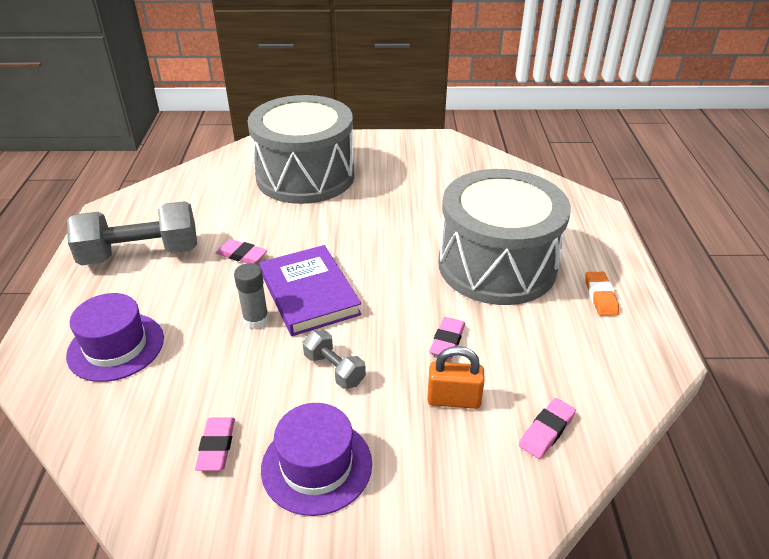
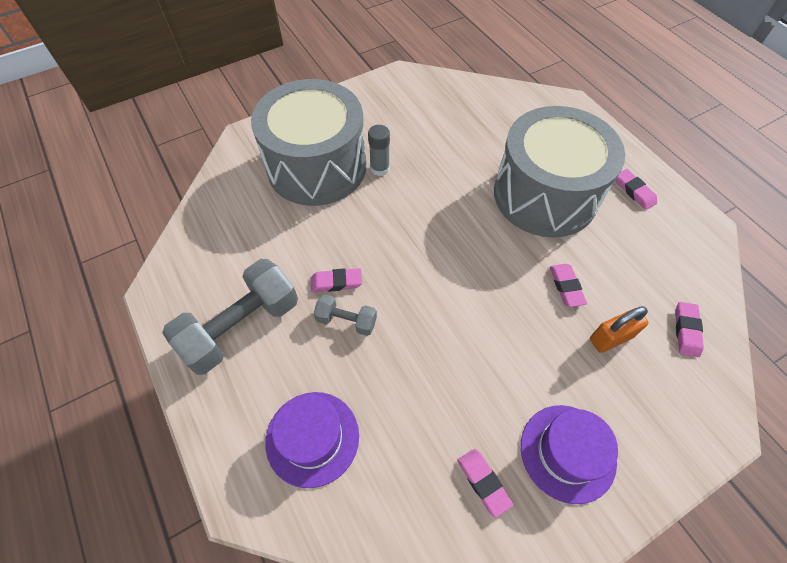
camera: 30 degrees left, 20 degrees up
(256, 319) = (408, 344): grey glue stick -> grey glue stick (380, 168)
(309, 293) = (428, 294): purple book -> none
(334, 369) = (509, 358): grey dumbbell -> grey dumbbell (346, 321)
(600, 296) = (634, 191): orange eraser -> pink eraser

